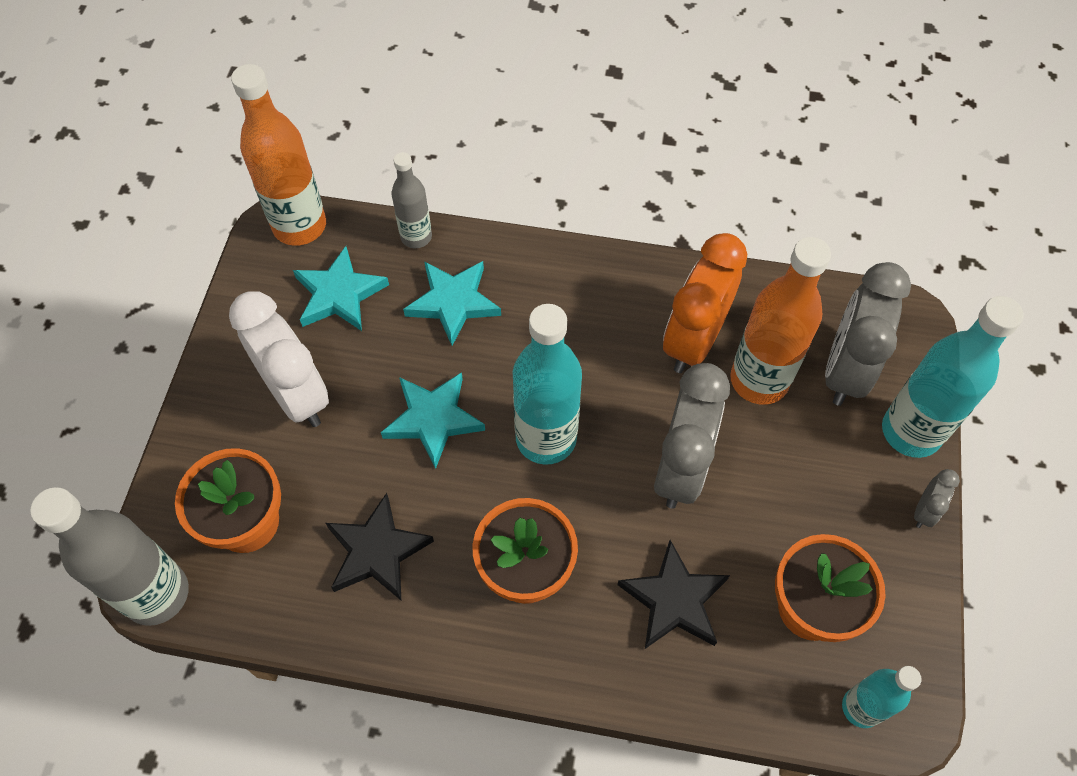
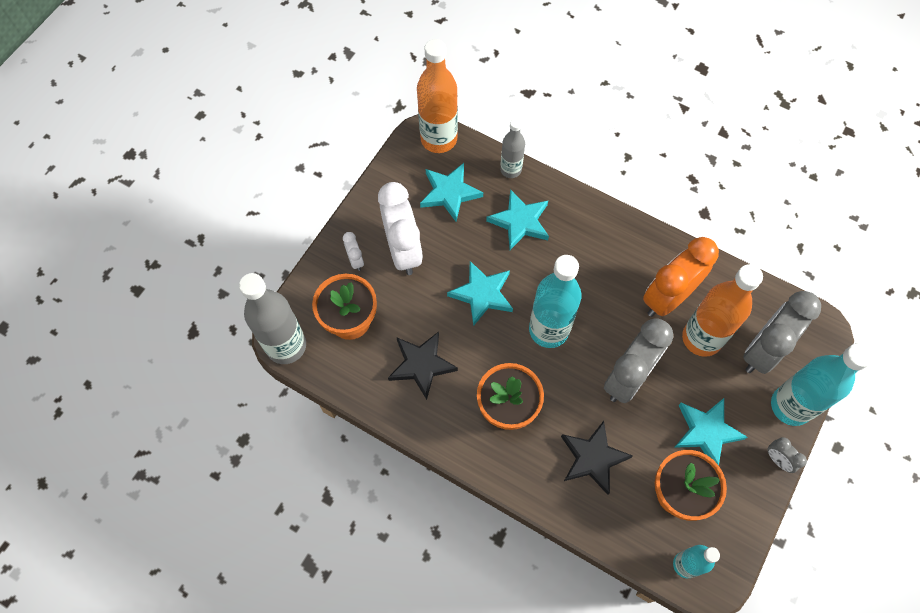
camera: 20 degrees right, 5 degrees up
(228, 431) = (355, 260): none -> white clock
(815, 506) = (706, 432): none -> turquoise star
(924, 511) = (778, 460): grey clock -> grey clock turned 90 degrees clockwise

